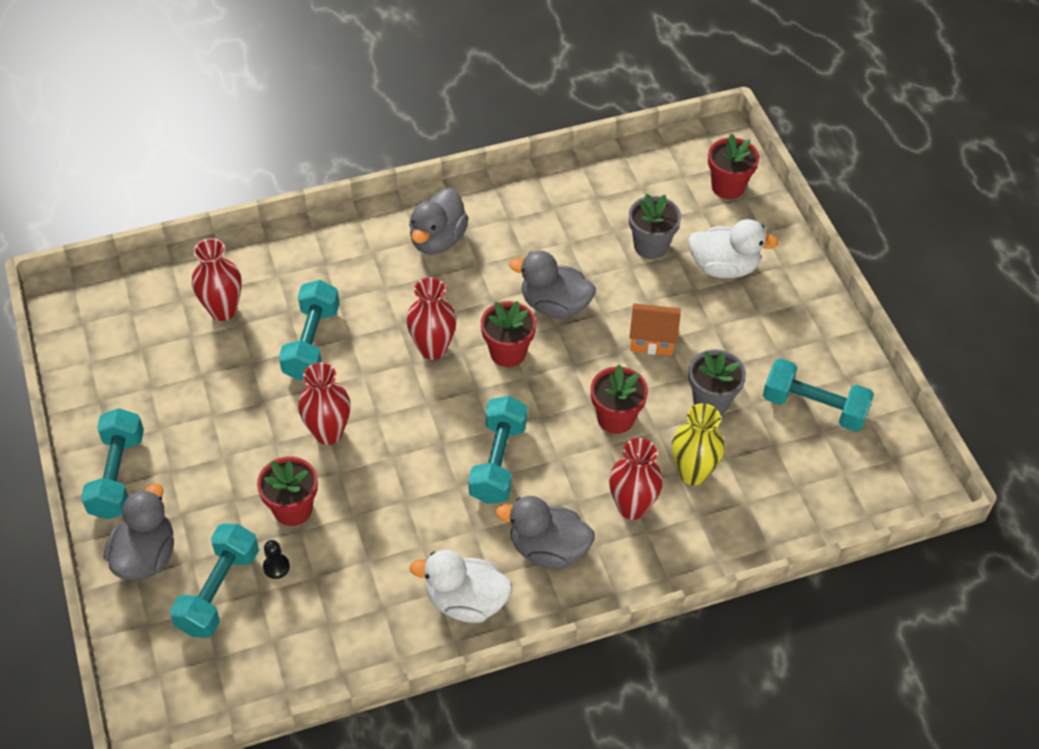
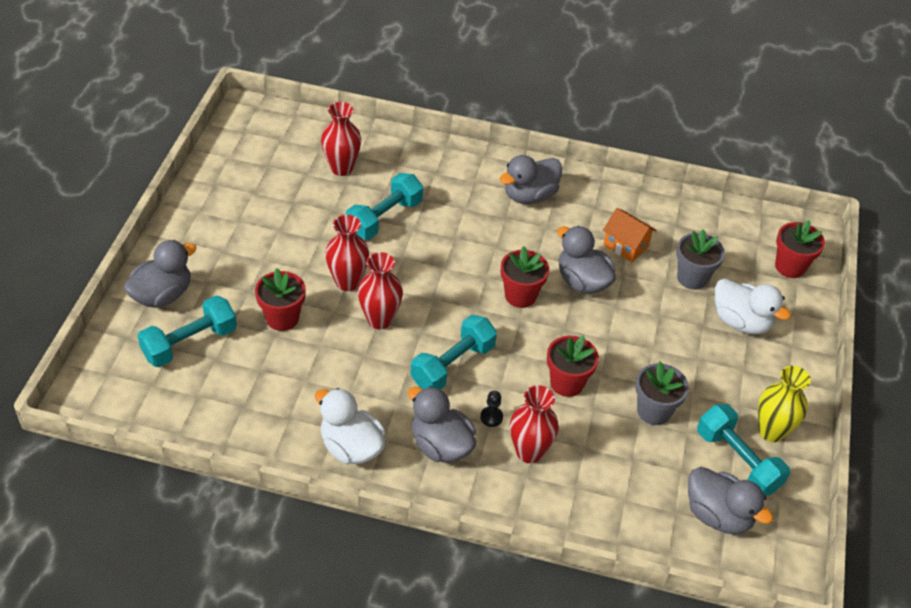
camera: 30 degrees right, 5 degrees down
(117, 475) = (187, 235): turquoise dumbbell -> none
(276, 567) = (240, 349): black pawn -> black pawn (491, 417)
(433, 349) = (467, 265): red vase -> red vase (379, 320)
(652, 339) = (640, 343): orange house -> orange house (625, 246)
(692, 473) = (597, 454): yellow vase -> yellow vase (771, 431)
(833, 469) = (718, 515): none -> grey duck

